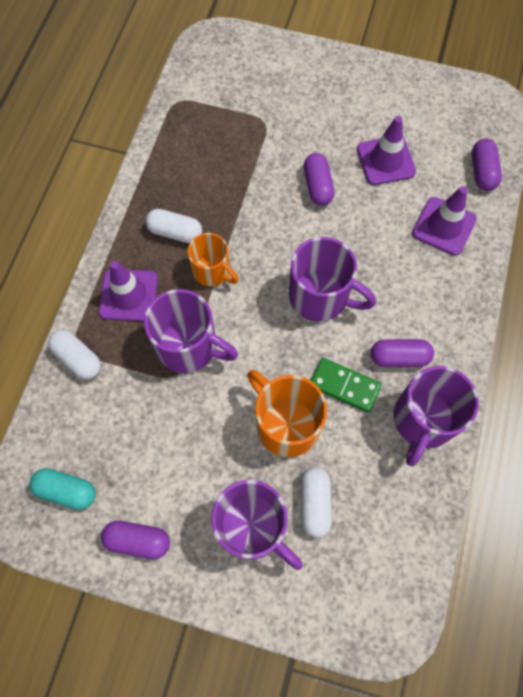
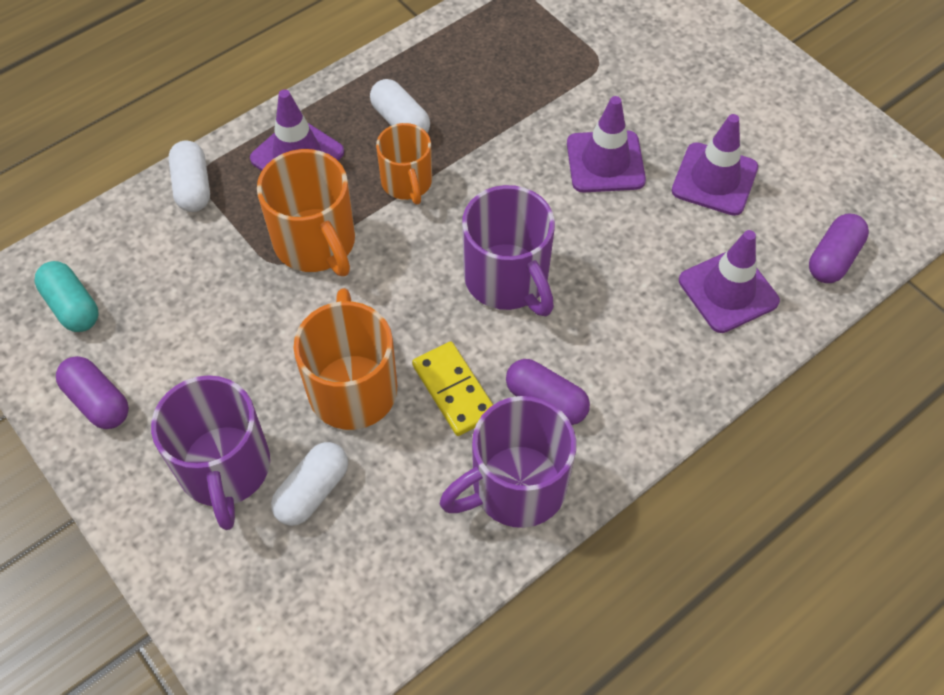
camera: 35 degrees right, 10 degrees down
(189, 346) = (316, 243): purple mug -> orange mug
(317, 186) = (605, 162): purple capsule -> purple traffic cone
(344, 386) = (454, 390): green domino -> yellow domino

